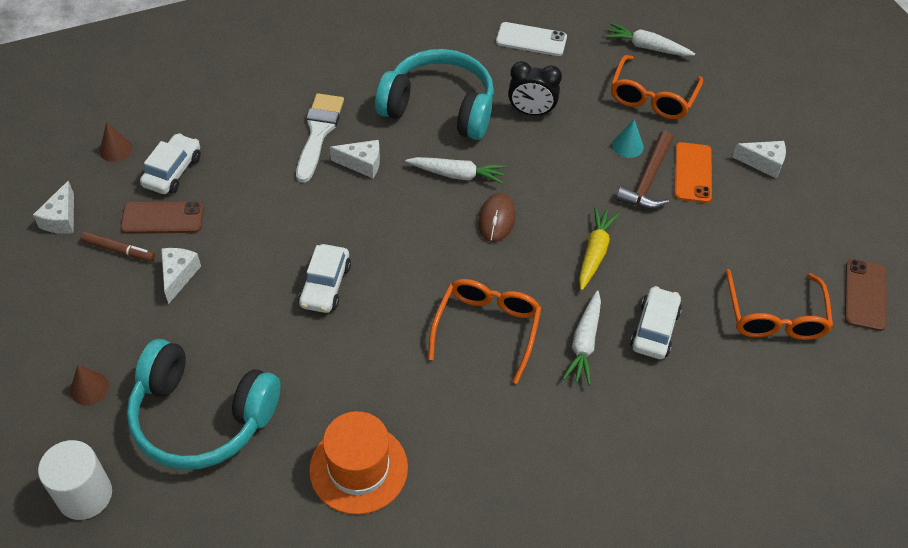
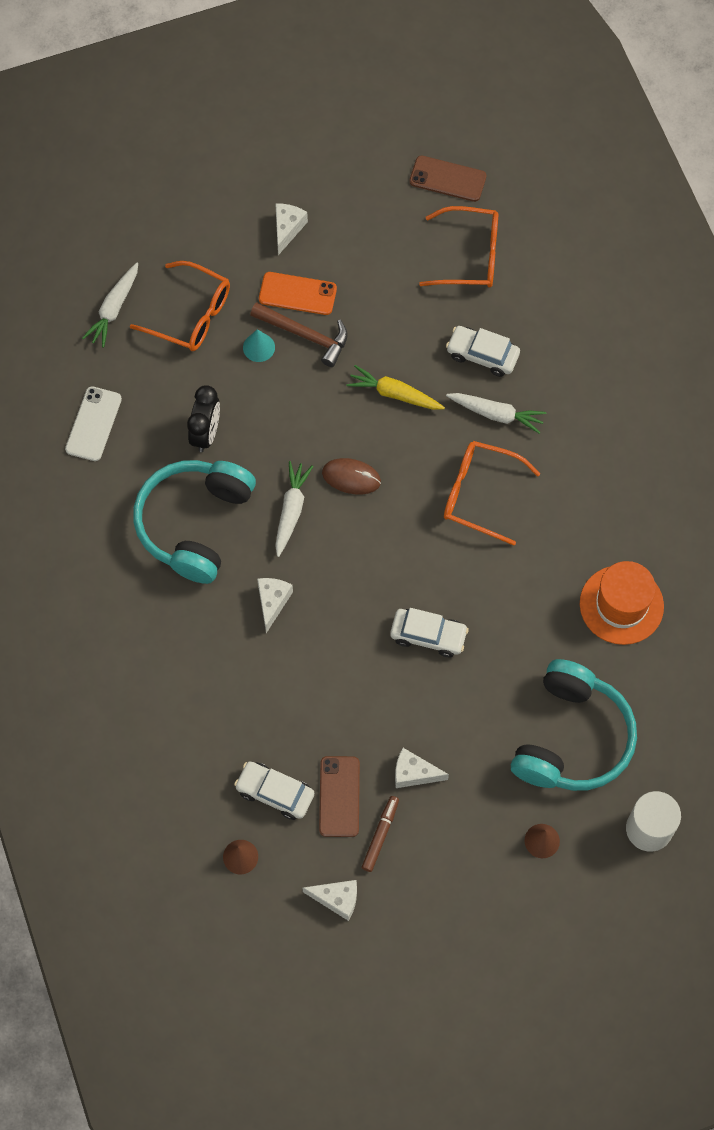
camera: 85 degrees left, 15 degrees up
(318, 132) = (225, 646): white brush -> none

